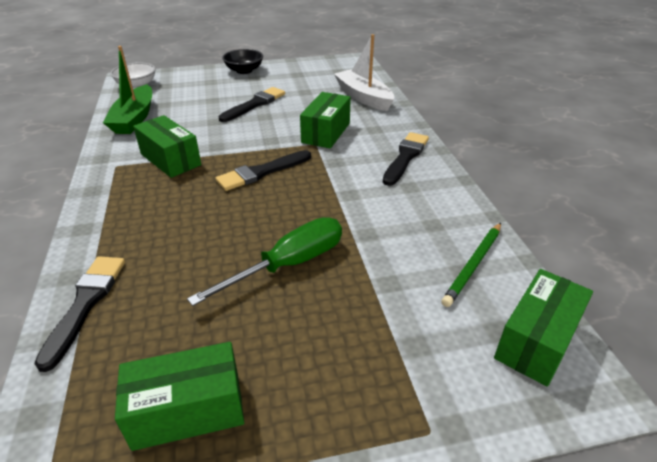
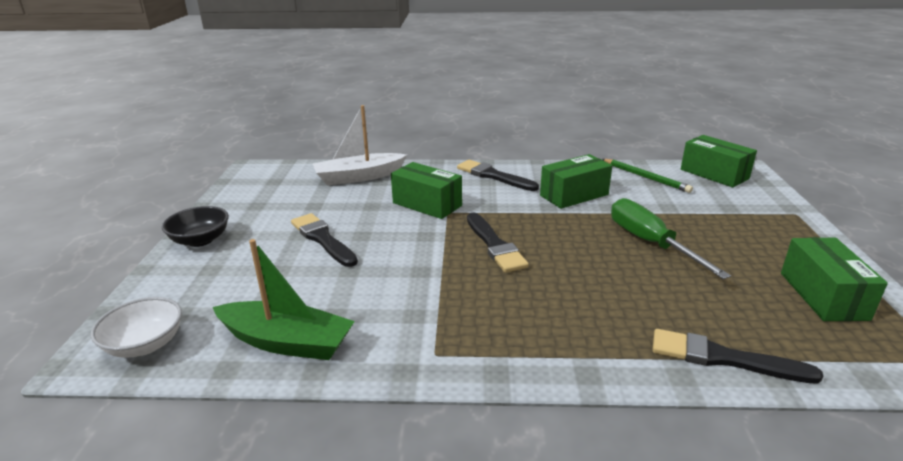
camera: 75 degrees left, 10 degrees down
(170, 159) = (439, 305): green box -> green box (574, 195)

